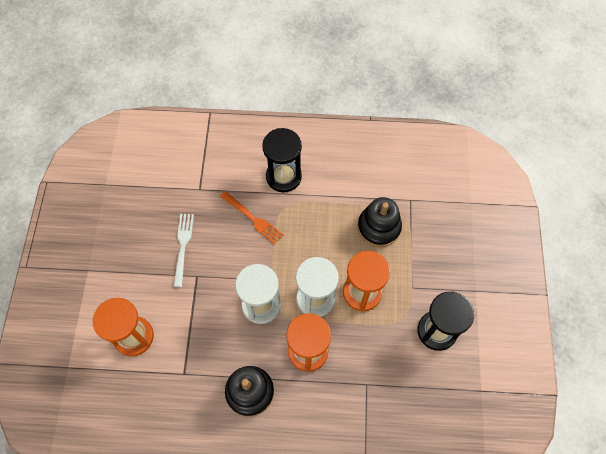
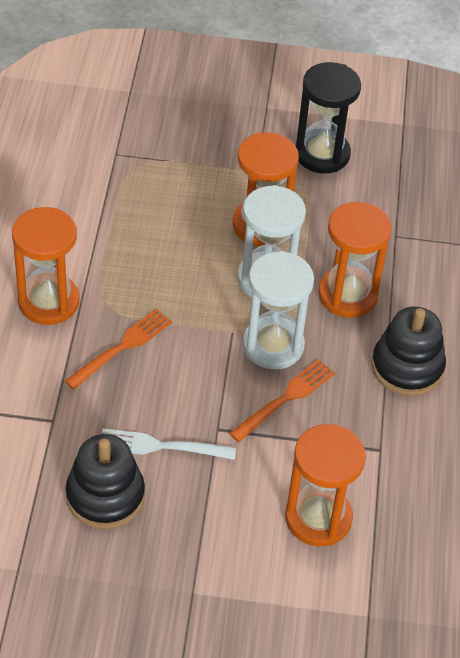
camera: 90 degrees left, 15 degrees down
(220, 314) = (285, 399): none -> orange fork
(283, 177) = (48, 301): black hourglass -> orange hourglass
(379, 227) = (157, 194): black stacking toy -> black stacking toy (105, 496)

